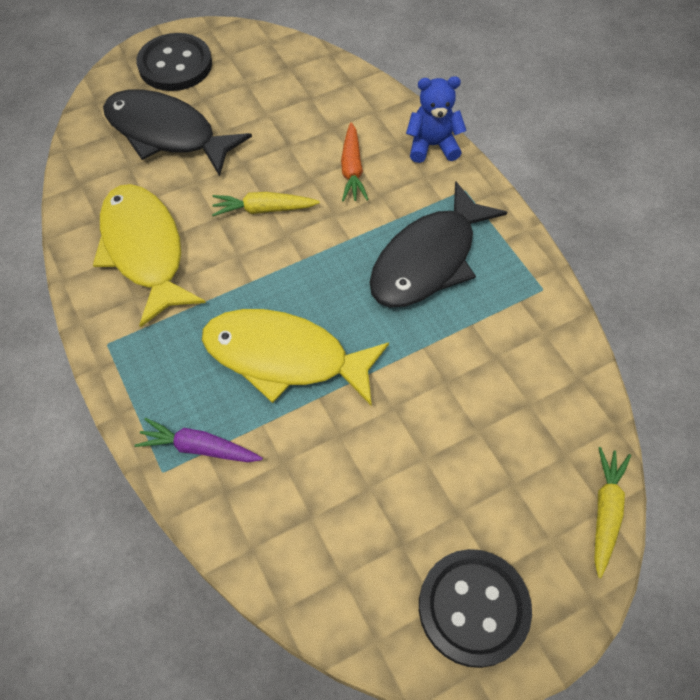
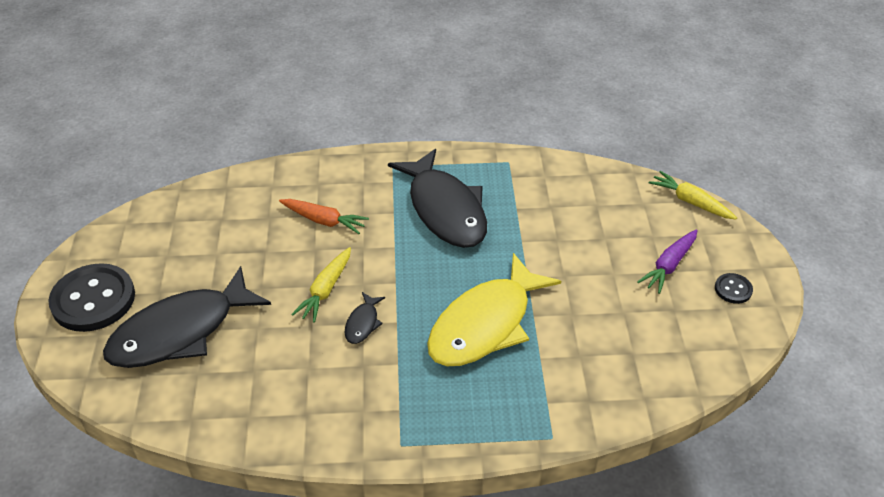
camera: 65 degrees left, 15 degrees down
(144, 250) = (312, 388): yellow fish -> none
(199, 448) = (542, 406): purple carrot -> purple carrot (669, 266)
(237, 255) = (363, 323): none -> black fish
(432, 146) = (335, 166): blue teddy bear -> none
(473, 608) = (733, 289): black button -> black button, size x0.46

